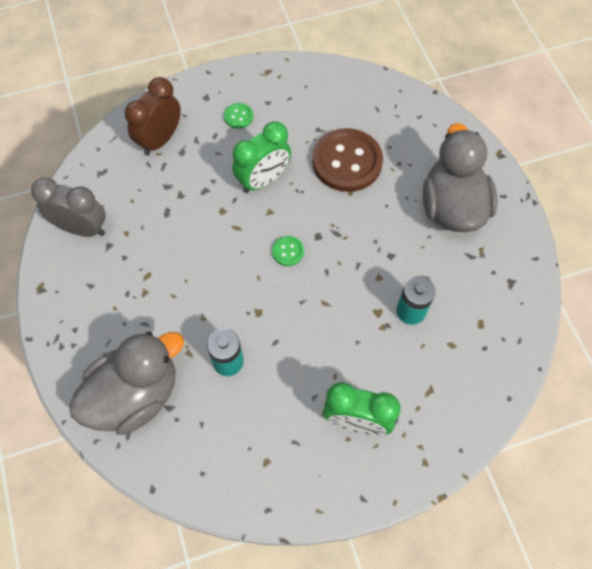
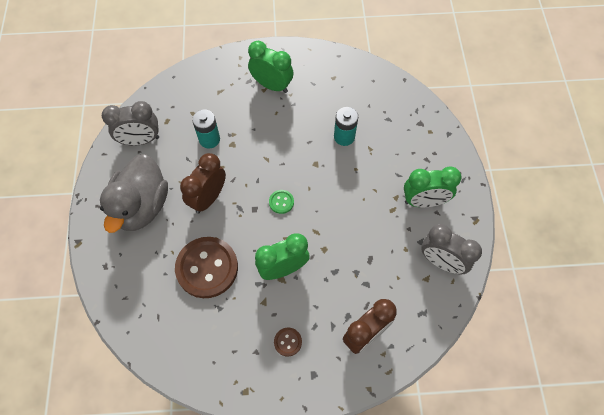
camera: 165 degrees left, 0 degrees up
(107, 295) = (424, 201): none -> green clock
(135, 395) = (409, 131): grey duck -> none
(238, 116) = (287, 342): green button -> brown button
(378, 235) = (208, 198): none -> brown clock
(499, 287) = (140, 140): none -> grey clock

